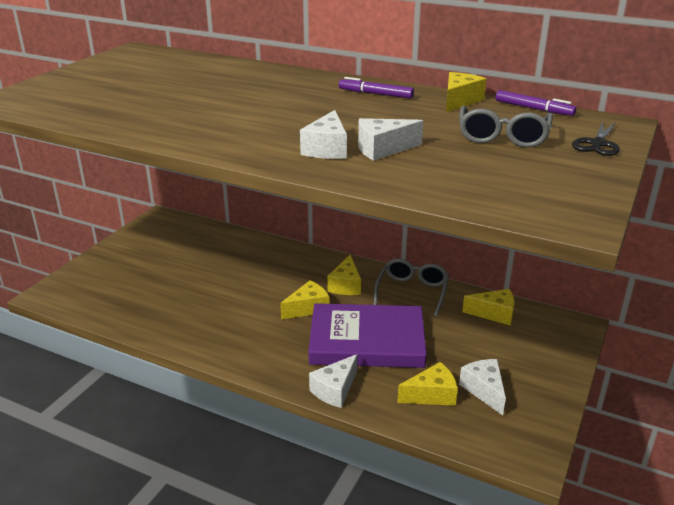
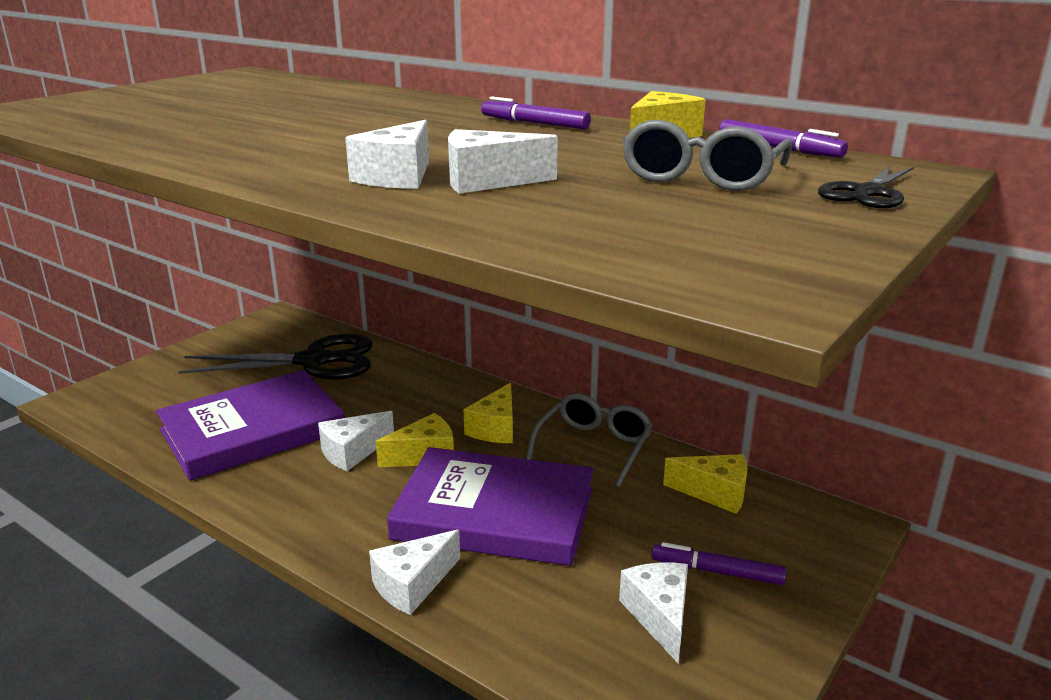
camera: 10 degrees right, 5 degrees down
(186, 303) = (253, 431): none -> purple book
(203, 249) = (313, 361): none -> black scissors
(260, 311) = (352, 452): none -> white cheese
(432, 395) = (567, 612): yellow cheese -> none
(509, 361) = (717, 571): none -> purple marker

